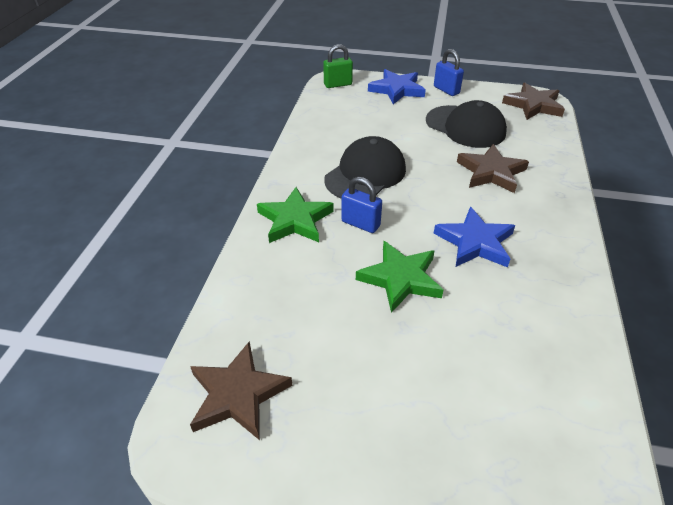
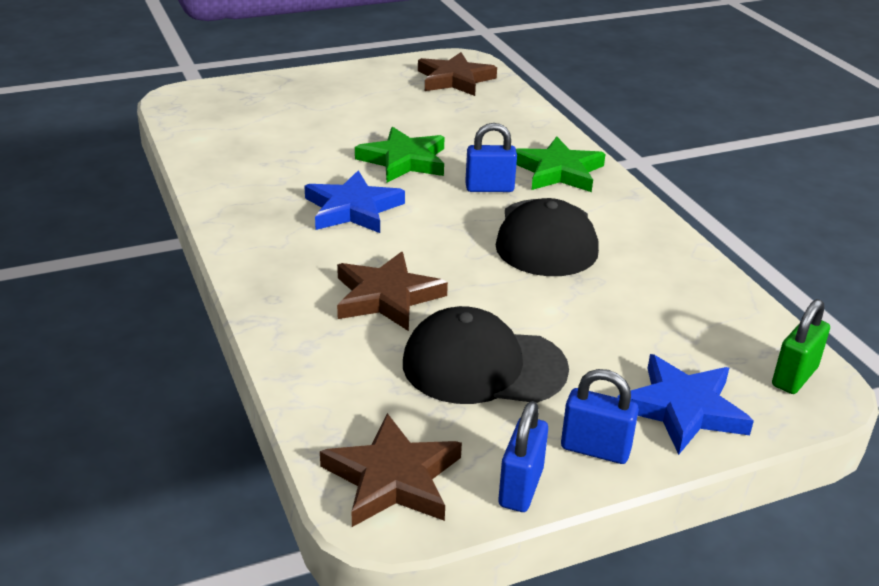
camera: 145 degrees right, 10 degrees down
(485, 89) = (520, 487): none -> blue padlock

